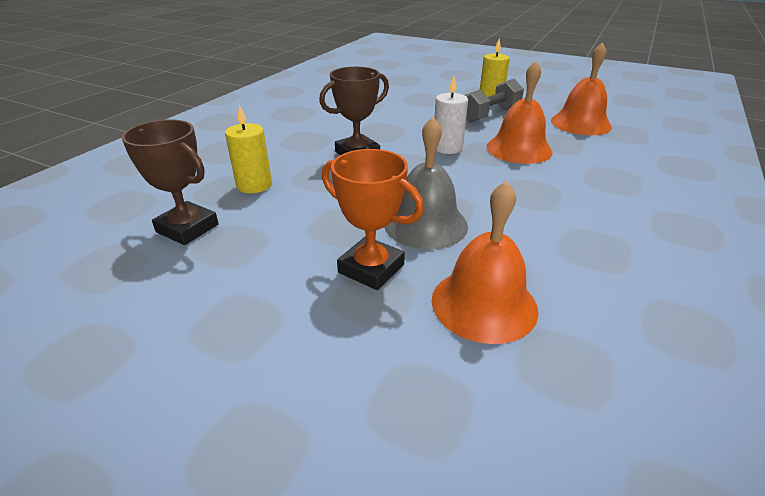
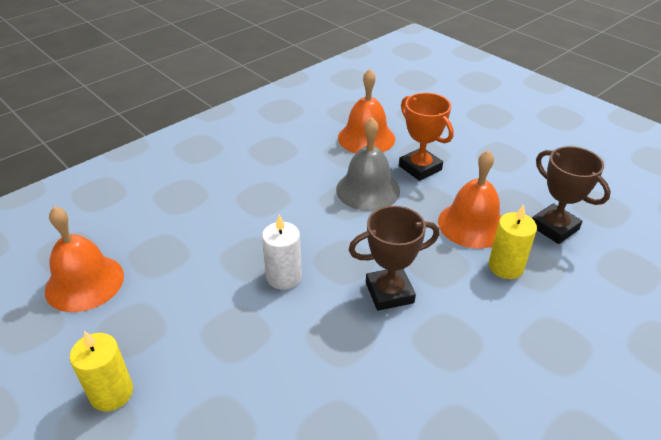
camera: 160 degrees left, 5 degrees up
(490, 115) = (166, 338): grey dumbbell -> none
(519, 149) = (211, 254): orange bell -> orange bell (472, 224)

